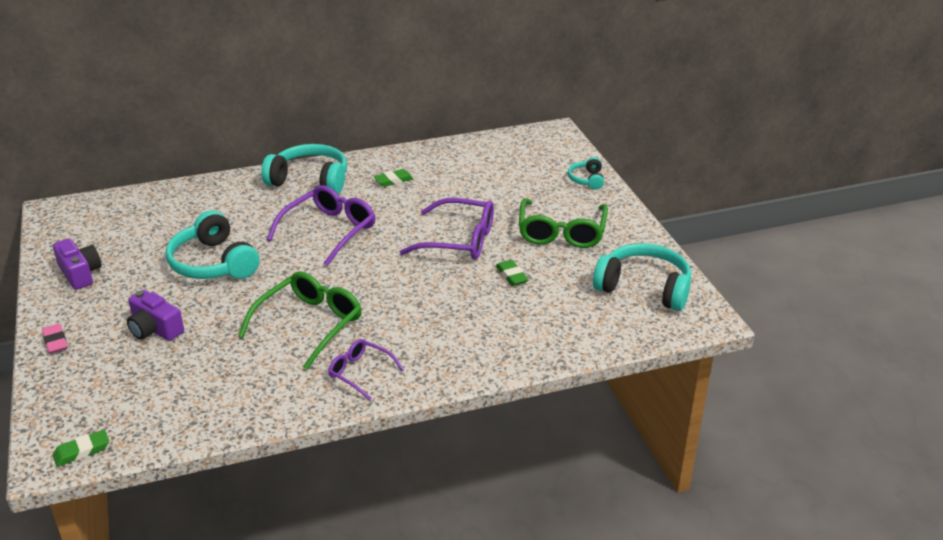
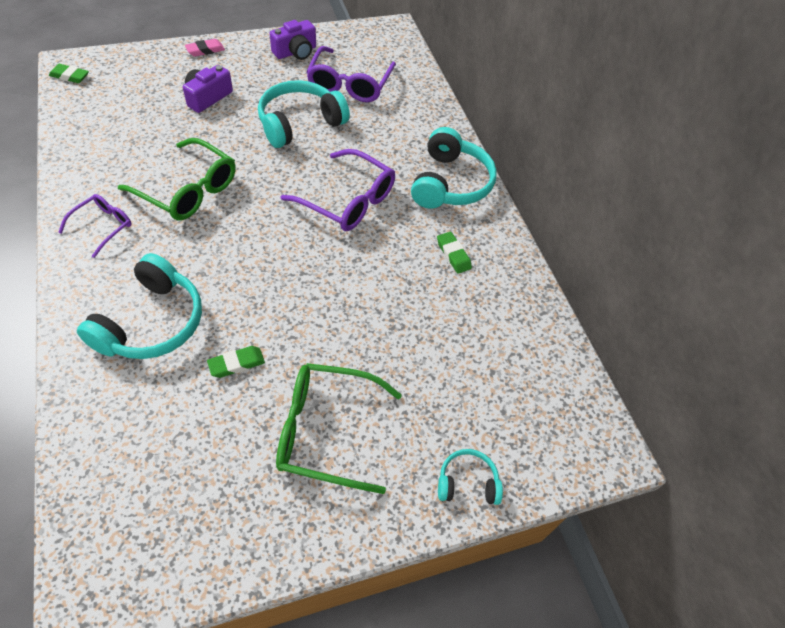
camera: 85 degrees right, 20 degrees up
(82, 451) = (70, 76): green eraser -> green eraser turned 45 degrees counterclockwise
(458, 240) = (319, 313): purple glasses -> purple glasses (350, 83)
(644, 288) = (179, 523): turquoise headphones -> turquoise headphones (151, 322)

